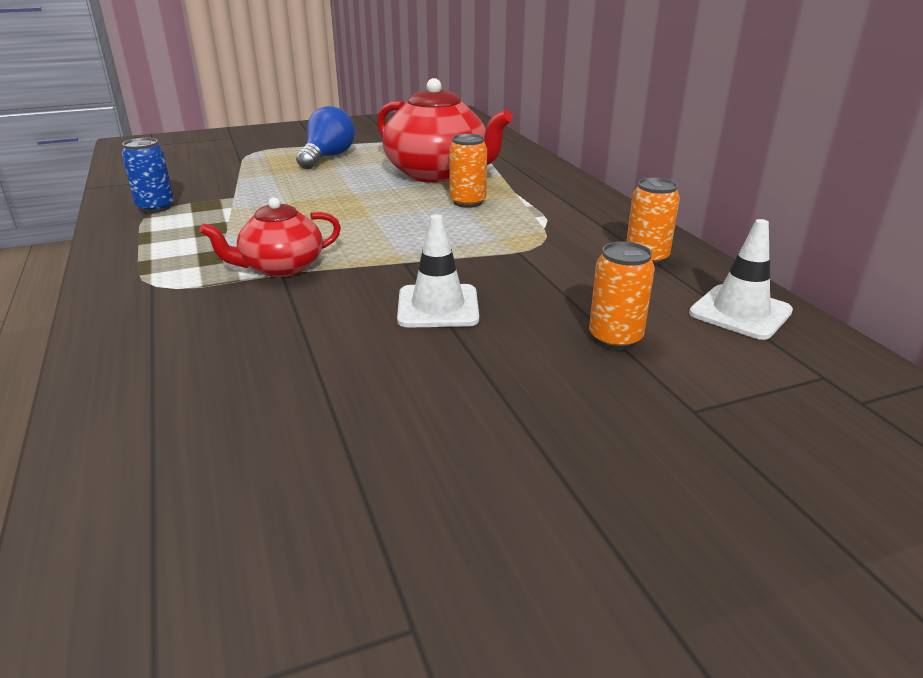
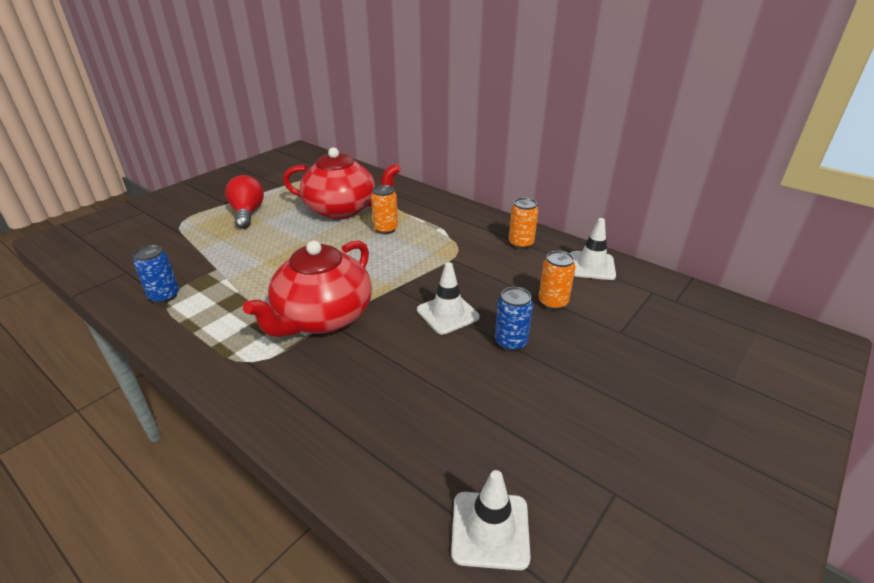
camera: 30 degrees left, 5 degrees up
(171, 577) = (490, 529): none -> white traffic cone
(281, 267) = (322, 317): red teapot -> red teapot, size x1.71
(327, 157) = (247, 213): blue light bulb -> red light bulb
(488, 365) = (511, 342): none -> blue can

